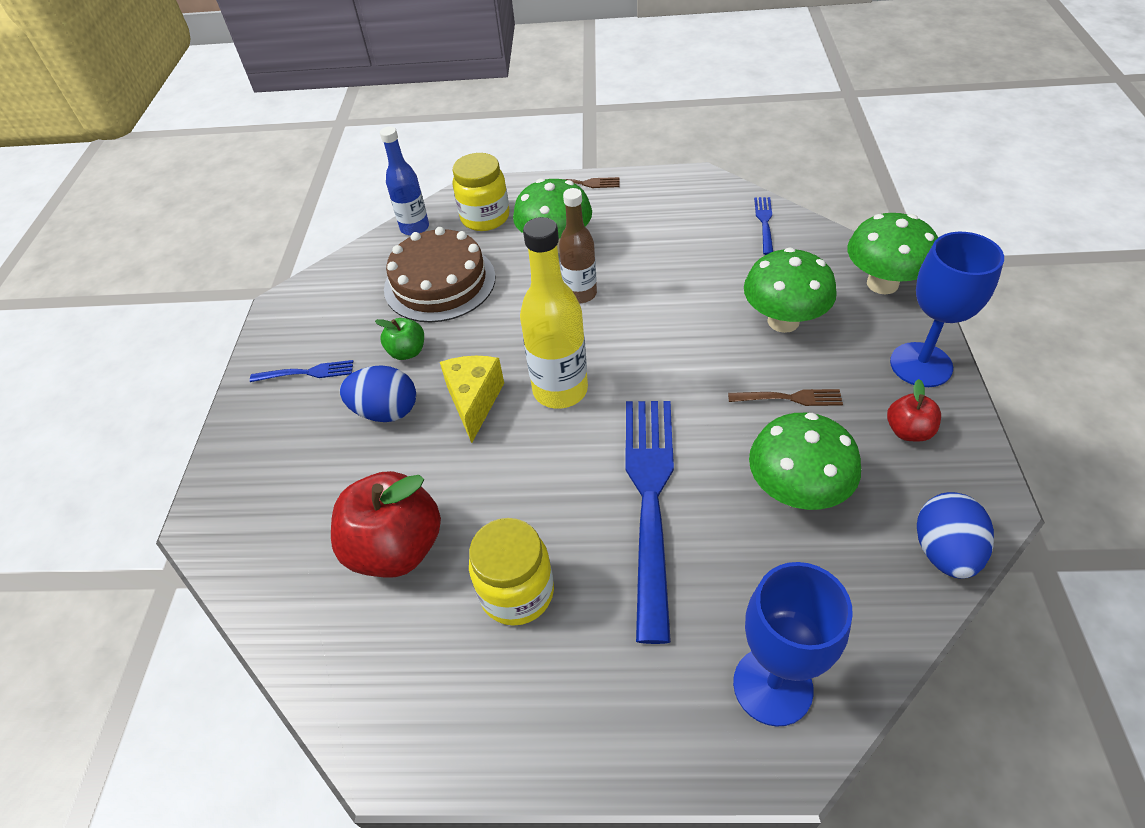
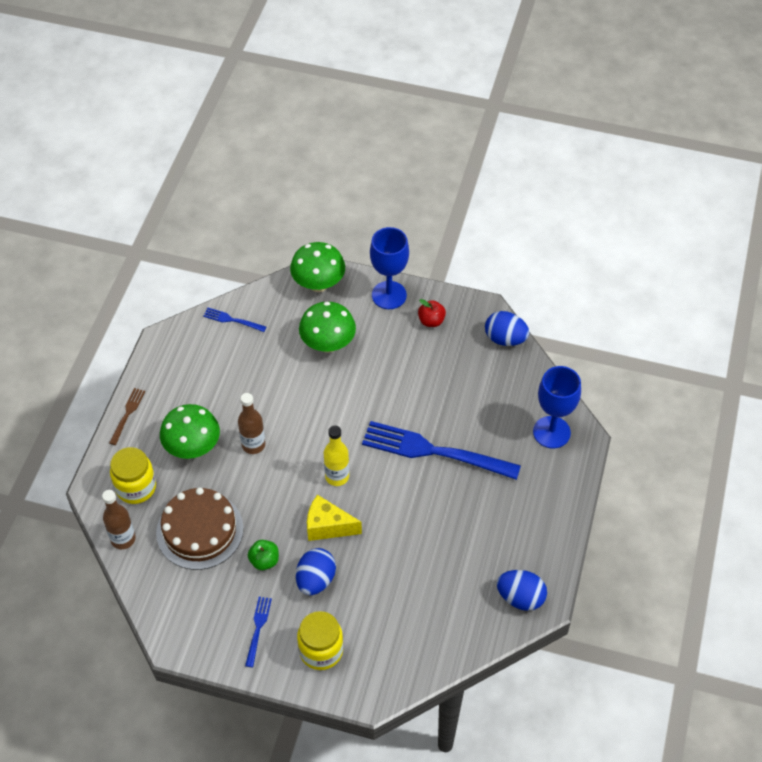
camera: 80 degrees left, 5 degrees up
(390, 708) = (520, 598): none -> blue egg
(396, 548) = (425, 585): red apple -> none
(415, 228) = (123, 539): blue bottle -> brown bottle
(517, 592) = (472, 528): yellow jar -> yellow jar (321, 651)
(560, 390) = (337, 476): yellow bottle -> yellow bottle, size x0.66
(789, 398) = (389, 363): brown fork -> none
(796, 492) = (452, 384): green mushroom -> none

